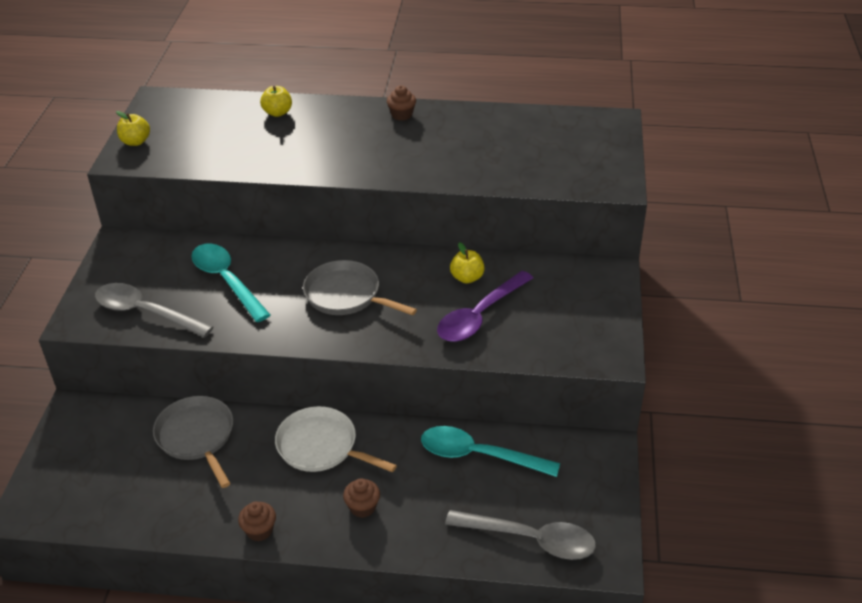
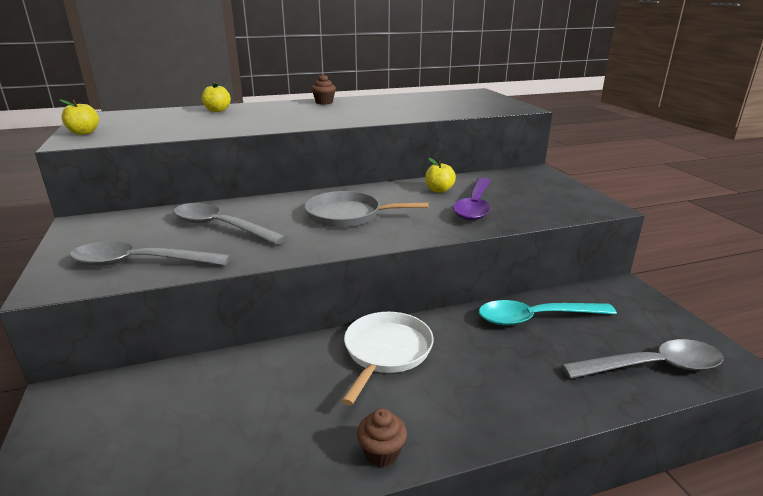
camera: 25 degrees left, 15 degrees down
(197, 437) = (240, 381): grey pan -> none
(226, 281) = (221, 227): turquoise spoon -> grey spoon
(321, 446) = (386, 352): white pan -> white pan turned 105 degrees clockwise
(362, 507) = (475, 391): brown cupcake -> none

